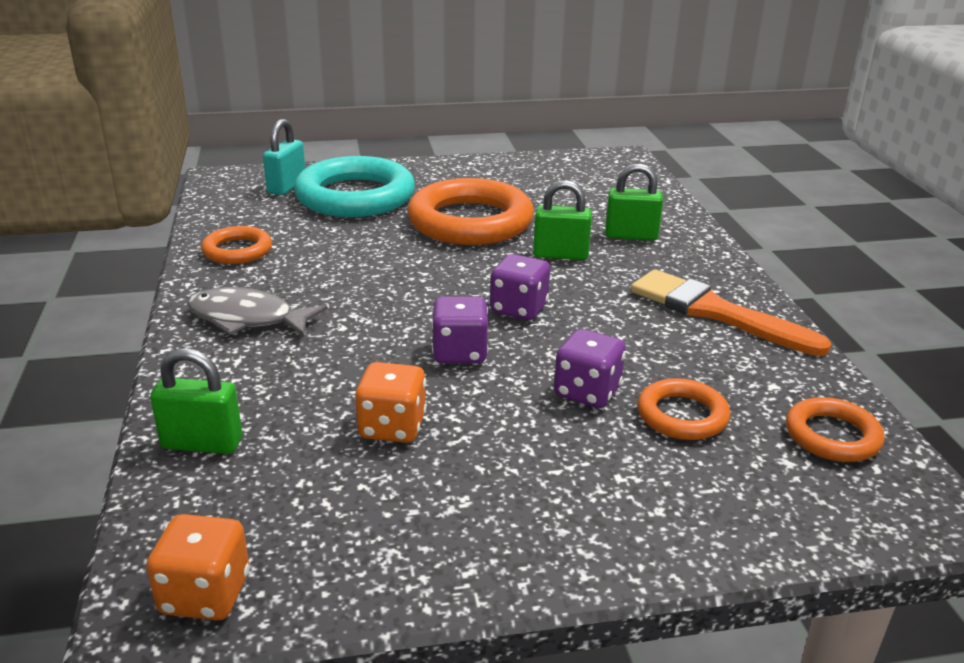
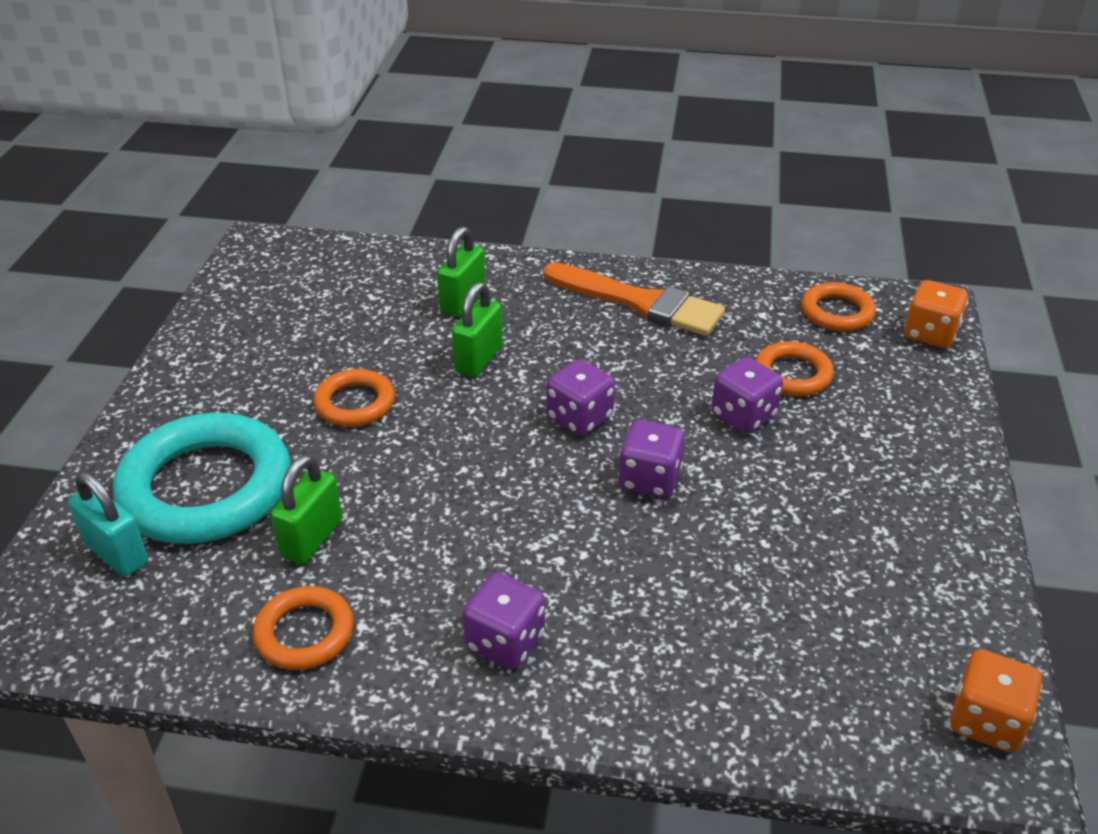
camera: 70 degrees left, 10 degrees up
(202, 443) = (759, 707): green padlock -> green padlock (312, 538)
(248, 319) = (505, 641): grey fish -> purple dice
(392, 427) = (765, 554): orange dice -> orange dice (930, 334)
(470, 221) = (355, 403): orange ring -> orange ring, size x0.51
(716, 312) = (640, 302): orange brush -> orange brush turned 120 degrees counterclockwise

